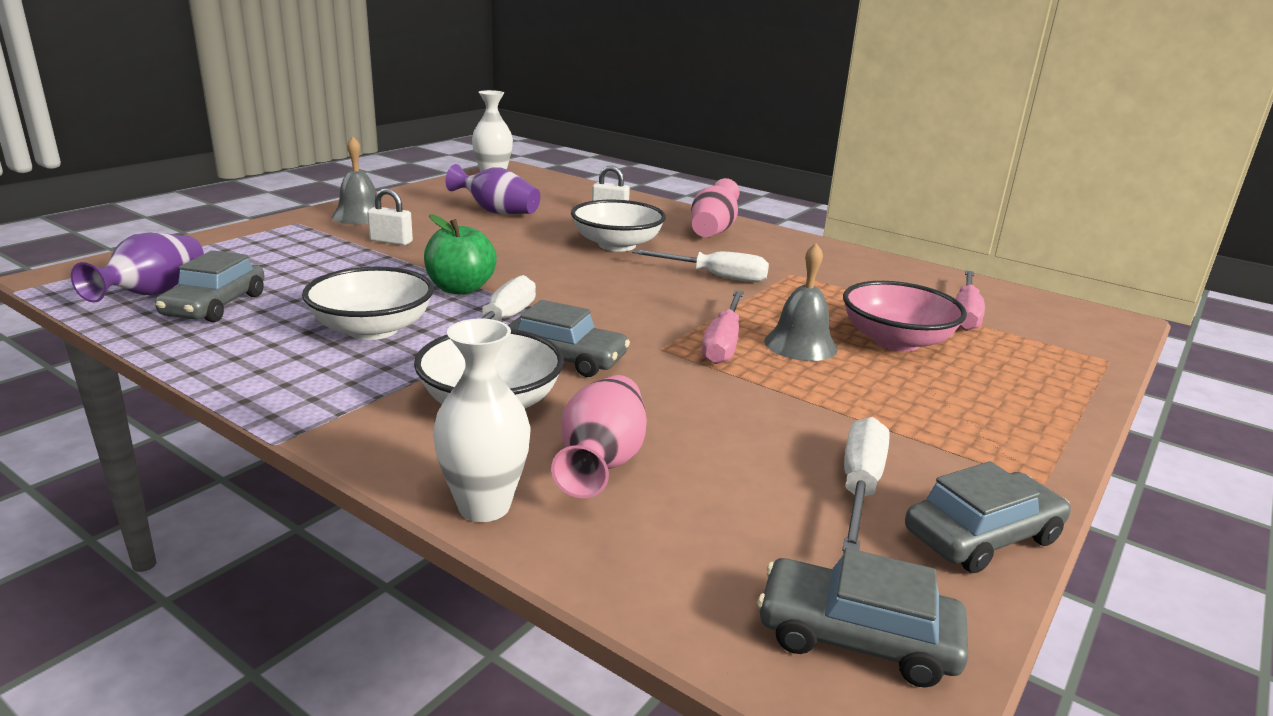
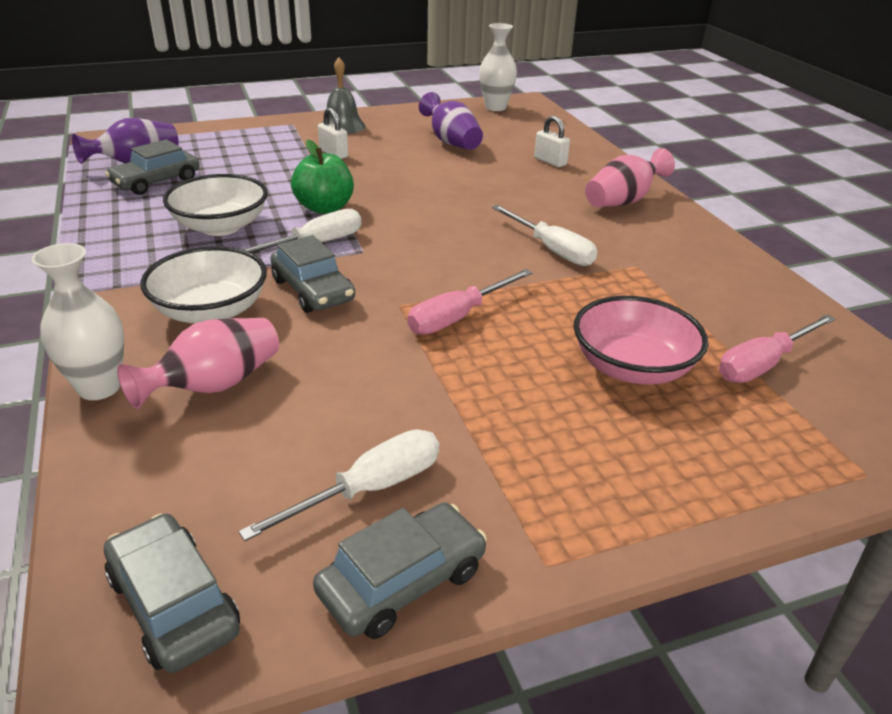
camera: 35 degrees right, 10 degrees up
(617, 245) = (508, 196): white bowl -> none
(800, 344) = (528, 340): grey bell -> none
(982, 536) = (402, 581): grey car -> grey car turned 45 degrees counterclockwise

